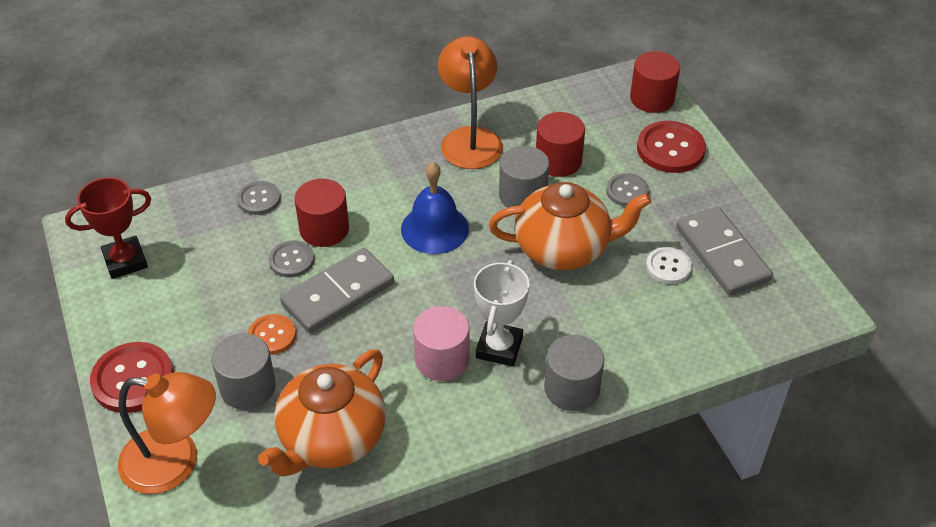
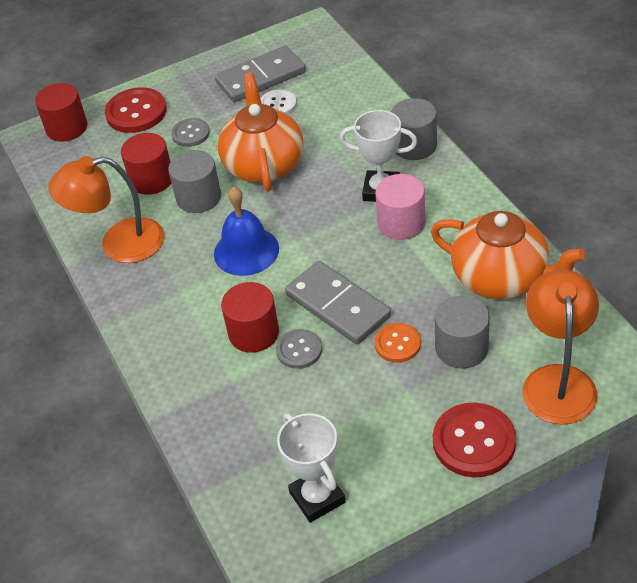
camera: 90 degrees left, 0 degrees up
(125, 261) = (317, 497): red trophy -> white trophy
(259, 199) = (213, 397): grey button -> none

